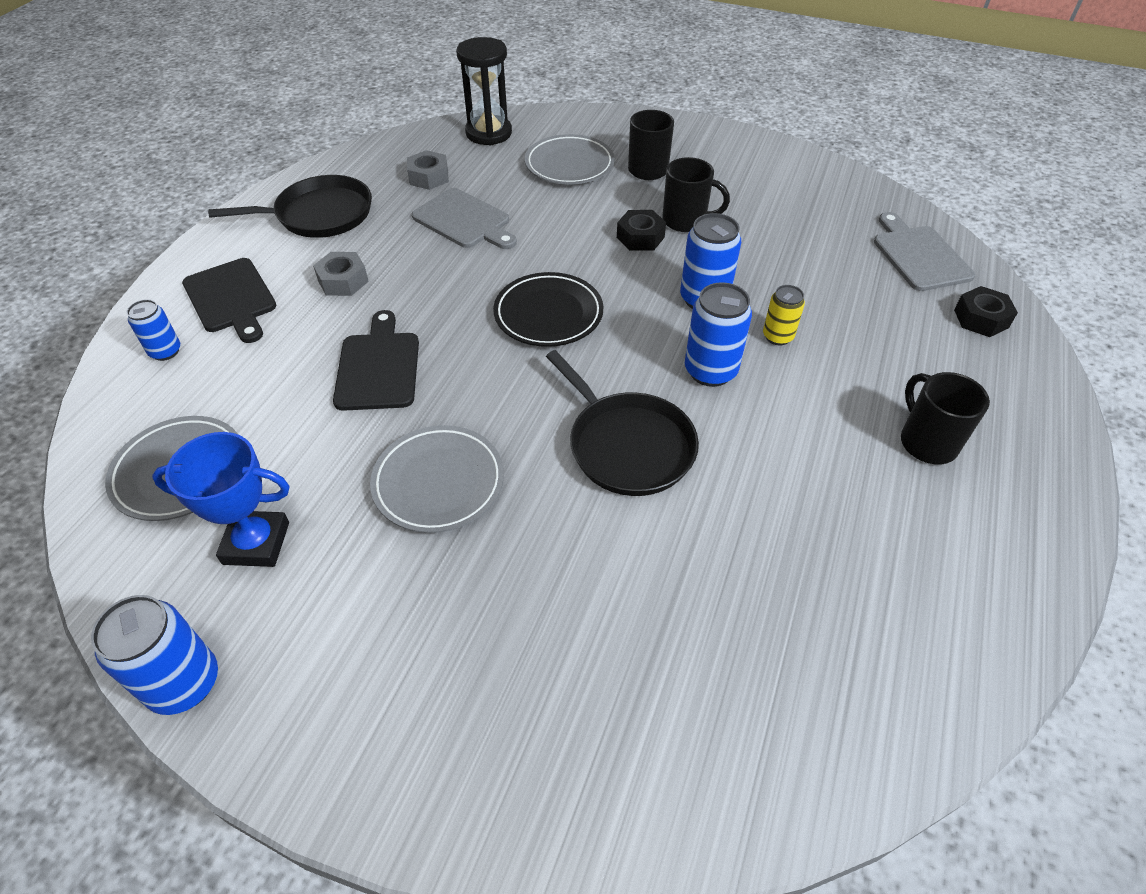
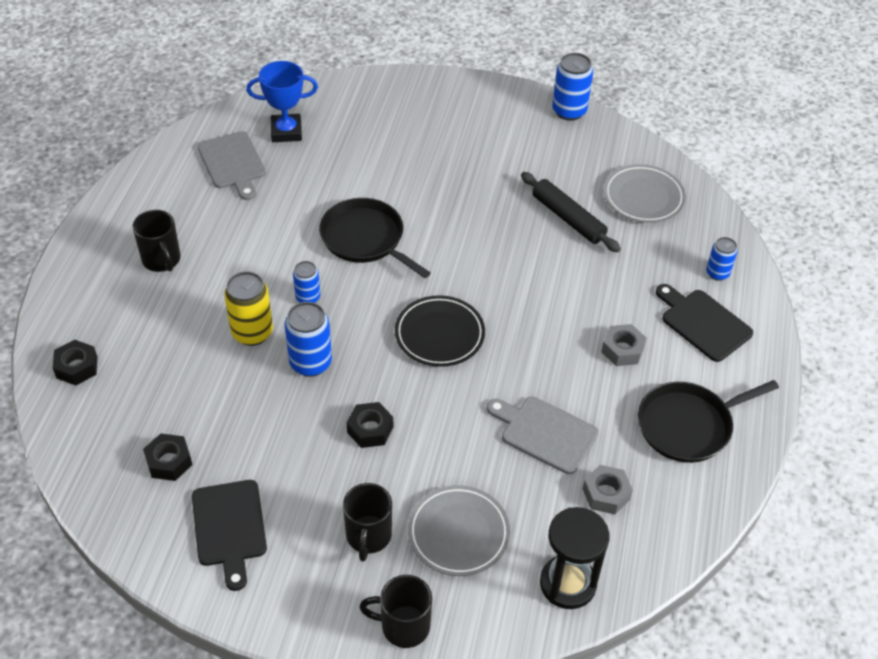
camera: 170 degrees right, 0 degrees up
(256, 543) = (572, 167): blue trophy -> blue trophy (286, 132)
(315, 448) = (568, 218): none -> black rolling pin
(378, 367) = (555, 277): black cutting board -> black cutting board (229, 528)
(438, 482) = (481, 206): grey plate -> none
(685, 221) = (326, 457): black mug -> black mug (403, 626)
(710, 371) = (308, 297): blue can -> blue can, size x0.61
(777, 336) = (252, 332): yellow can -> yellow can, size x1.64
(842, 230) = (169, 462): none -> black nut
(919, 255) = (103, 435): grey cutting board -> grey cutting board (232, 163)

